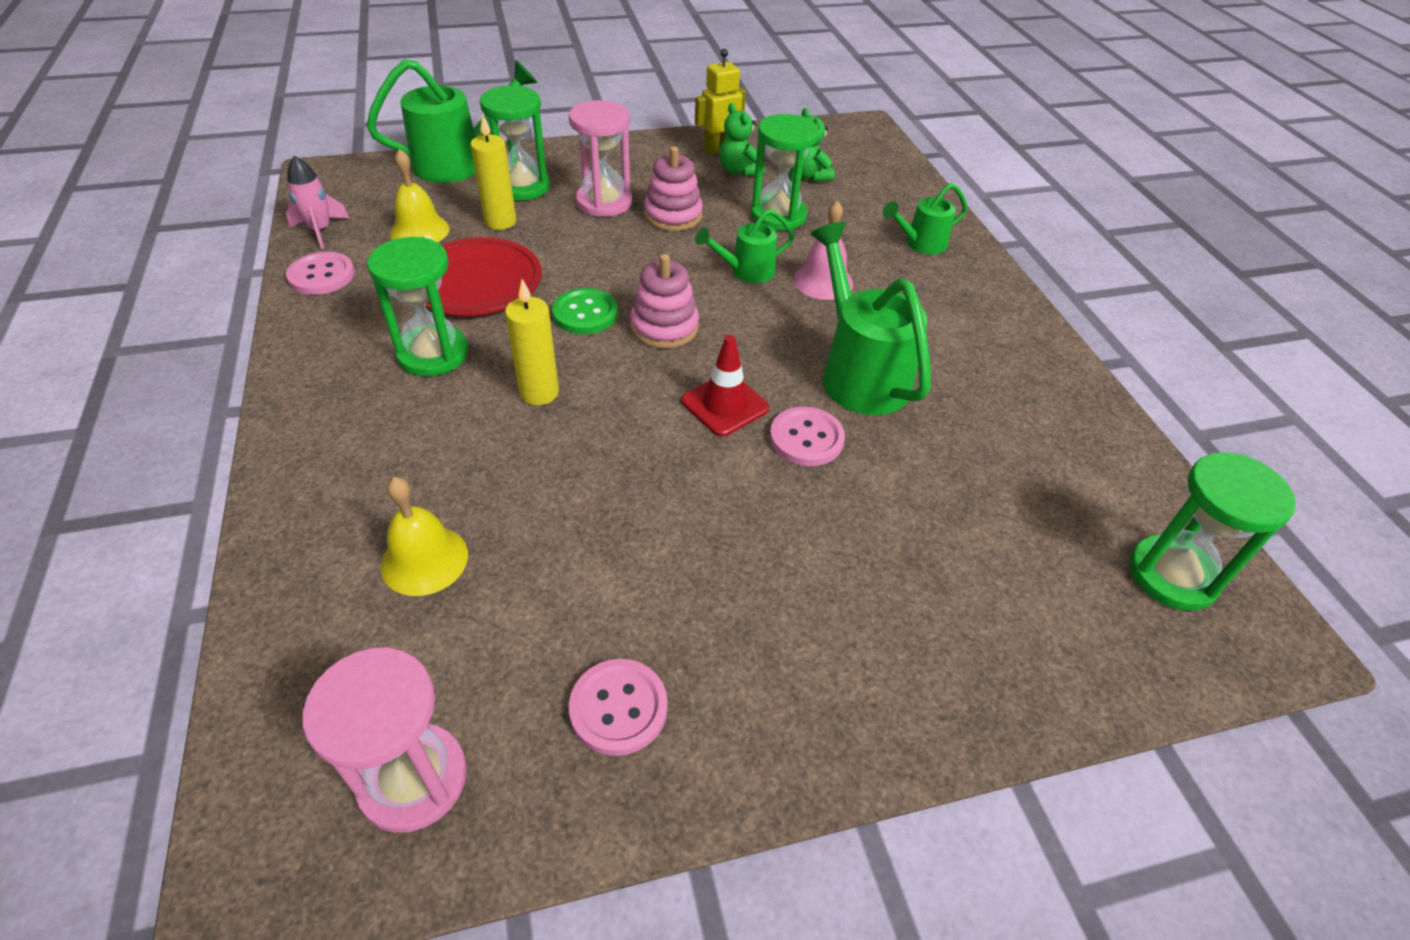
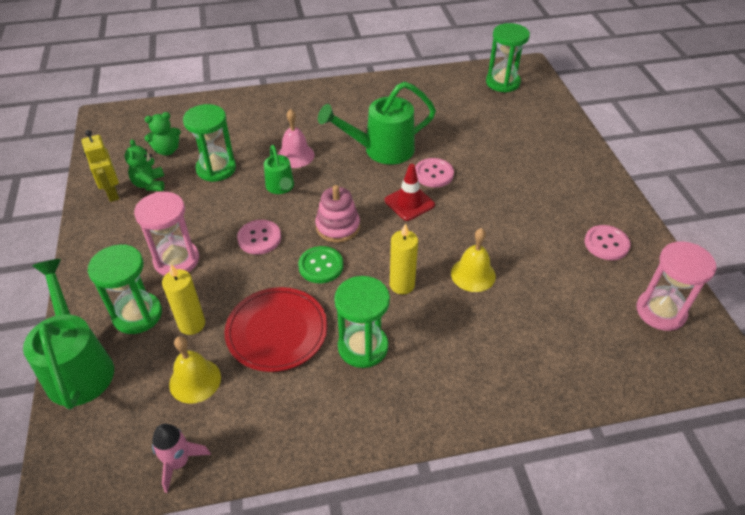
camera: 85 degrees left, 0 degrees up
(321, 275) = (255, 443): pink button -> pink button (259, 238)
(424, 560) = (541, 325): yellow bell -> yellow bell (473, 274)
(673, 215) = (205, 221): pink stacking toy -> none
(739, 171) = (149, 184): green teddy bear -> green teddy bear turned 105 degrees clockwise
(920, 244) = (261, 112): green watering can -> none

